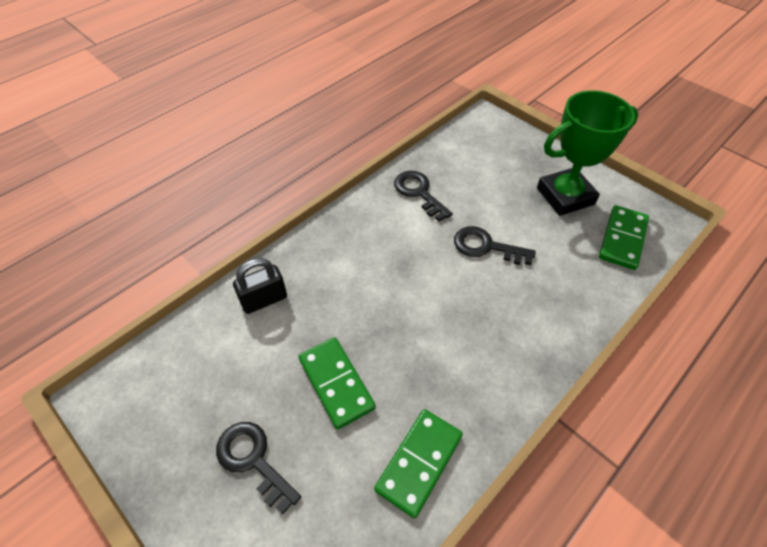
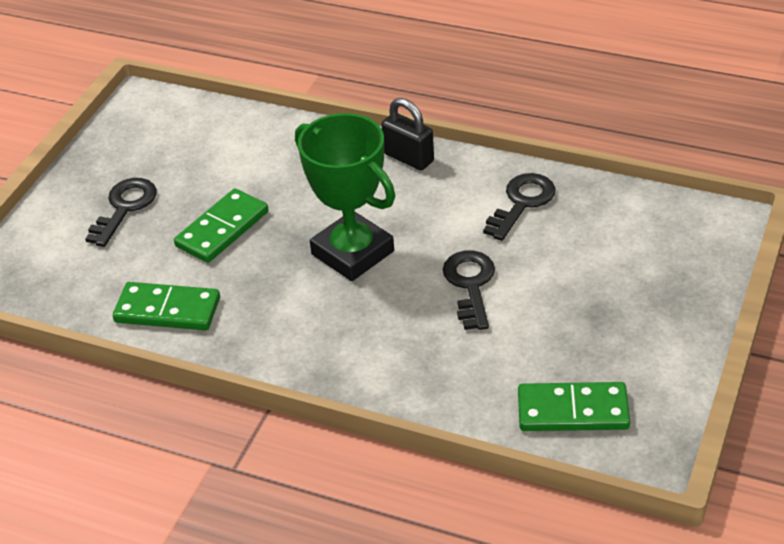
camera: 70 degrees right, 10 degrees down
(264, 300) = (290, 147): black padlock -> black padlock (408, 158)
(565, 196) = (618, 337): green trophy -> green trophy (352, 253)

